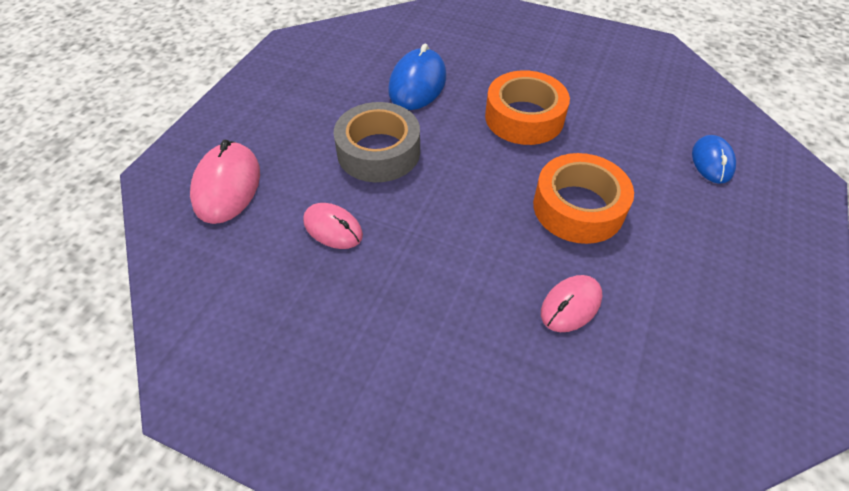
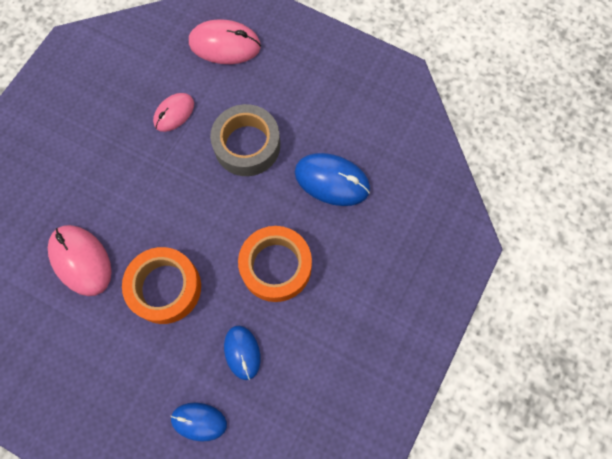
camera: 95 degrees right, 20 degrees up
(571, 305) = (81, 260): pink mouse -> pink mouse, size x1.56
(625, 135) = (242, 352): none -> blue mouse

